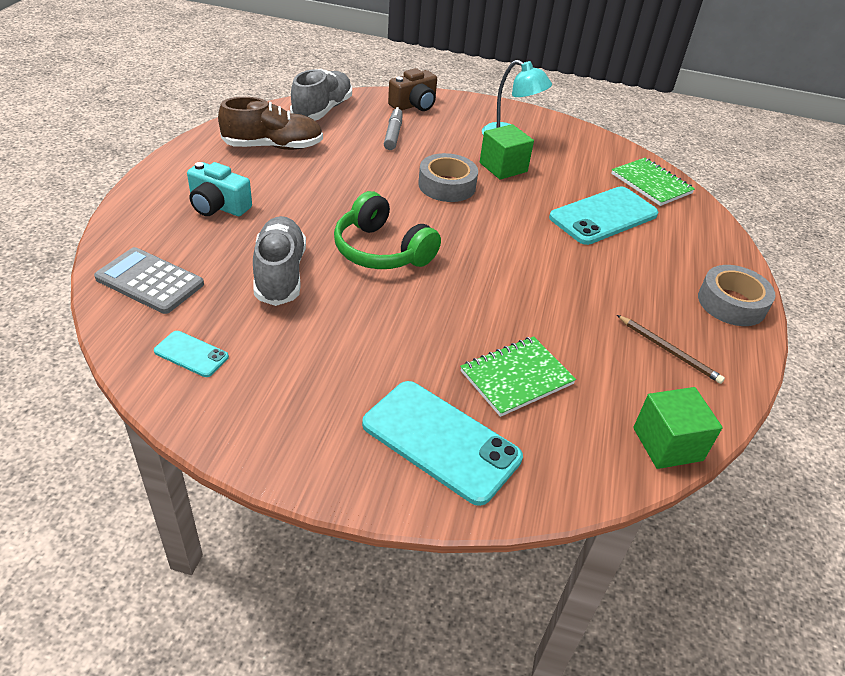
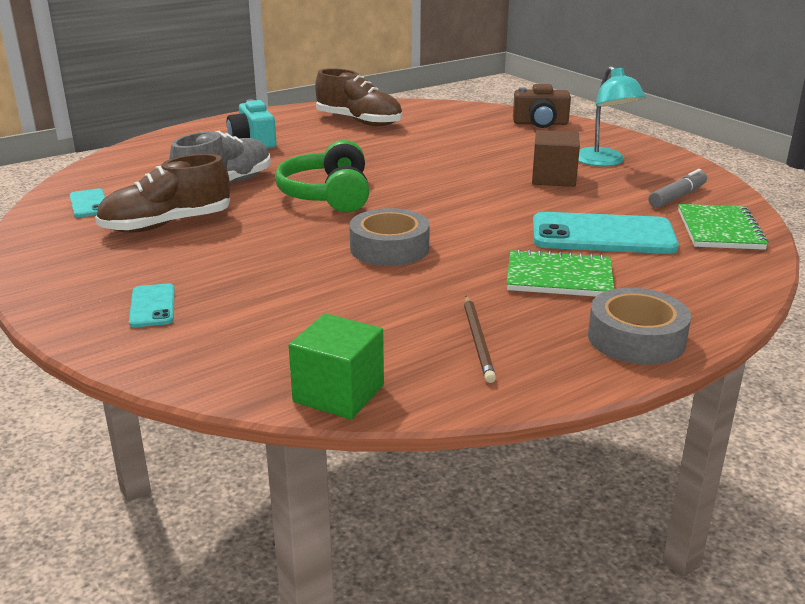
camera: 45 degrees right, 15 degrees down
(150, 281) = (135, 164): grey calculator -> none
(307, 346) = (166, 225): none -> brown shoe
(322, 110) = (443, 111): grey shoe -> none
(393, 134) = (481, 136): grey marker -> grey marker (677, 197)
(441, 441) = (152, 306): turquoise phone -> turquoise phone, size x0.49
(447, 185) = (468, 175): grey tape -> grey tape (389, 248)
(503, 167) = (553, 178): green cube -> brown cube
(516, 377) = (287, 298): green notebook -> green notebook (559, 277)

